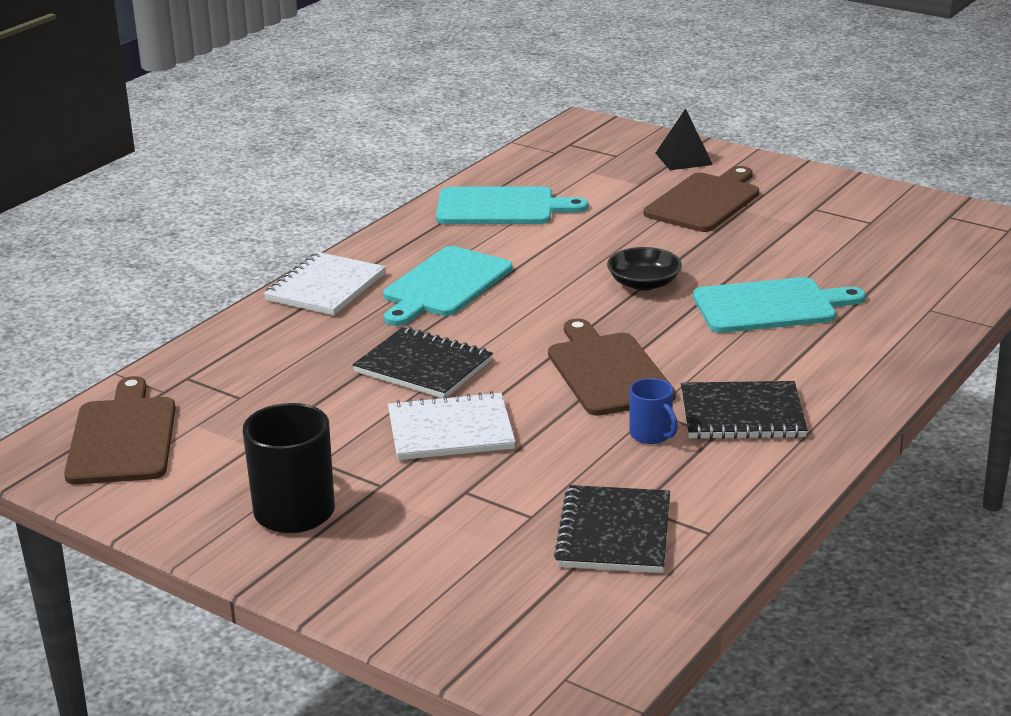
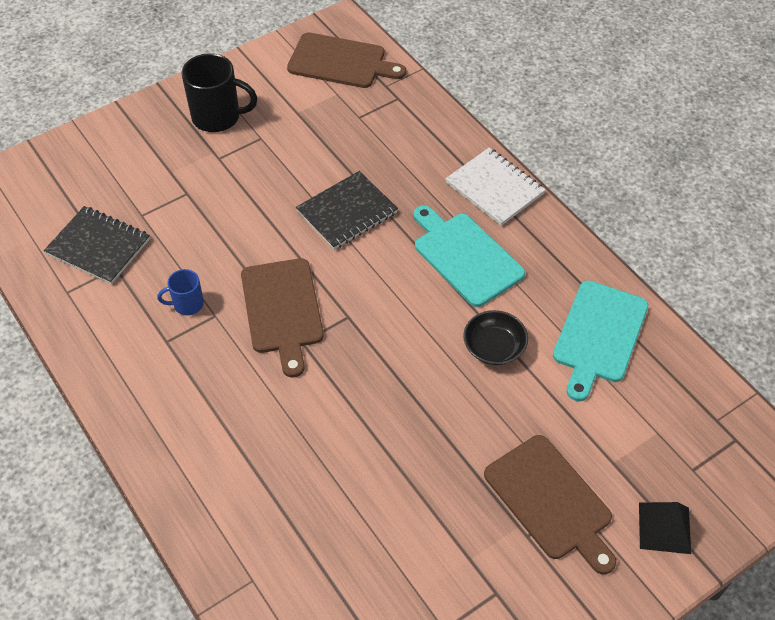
camera: 110 degrees right, 25 degrees up
(450, 430) = (258, 204): white notebook -> none
(607, 371) = (282, 310): brown cutting board -> brown cutting board turned 75 degrees clockwise
(644, 283) = (406, 385): black bowl -> black bowl (494, 347)
(742, 414) = (179, 366): black notebook -> none
(770, 306) = (322, 458): turquoise cutting board -> none

